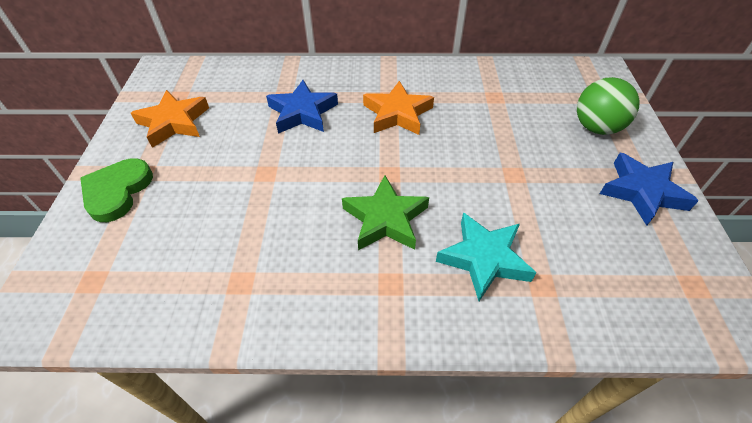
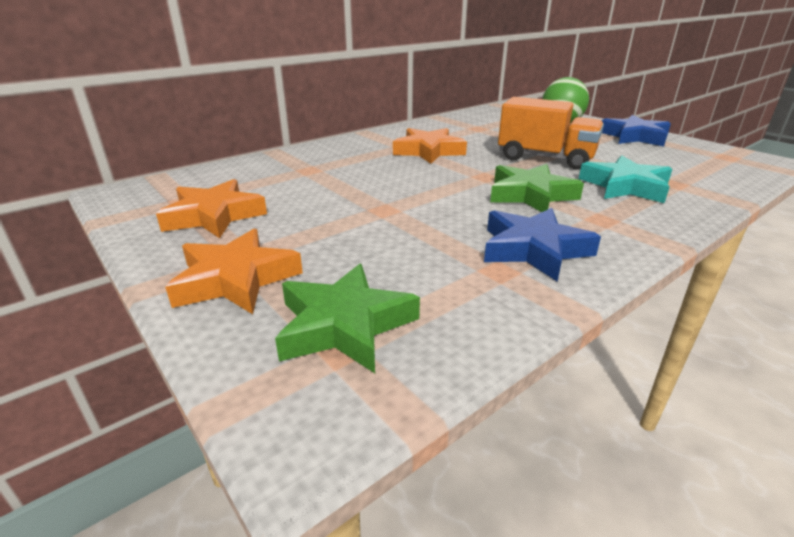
camera: 40 degrees left, 20 degrees down
(113, 265) = (344, 325): none -> green star
(117, 191) = (235, 279): green heart -> orange star
(302, 112) = (347, 172): blue star -> blue star (534, 249)
(480, 177) = (545, 158): none -> orange truck

